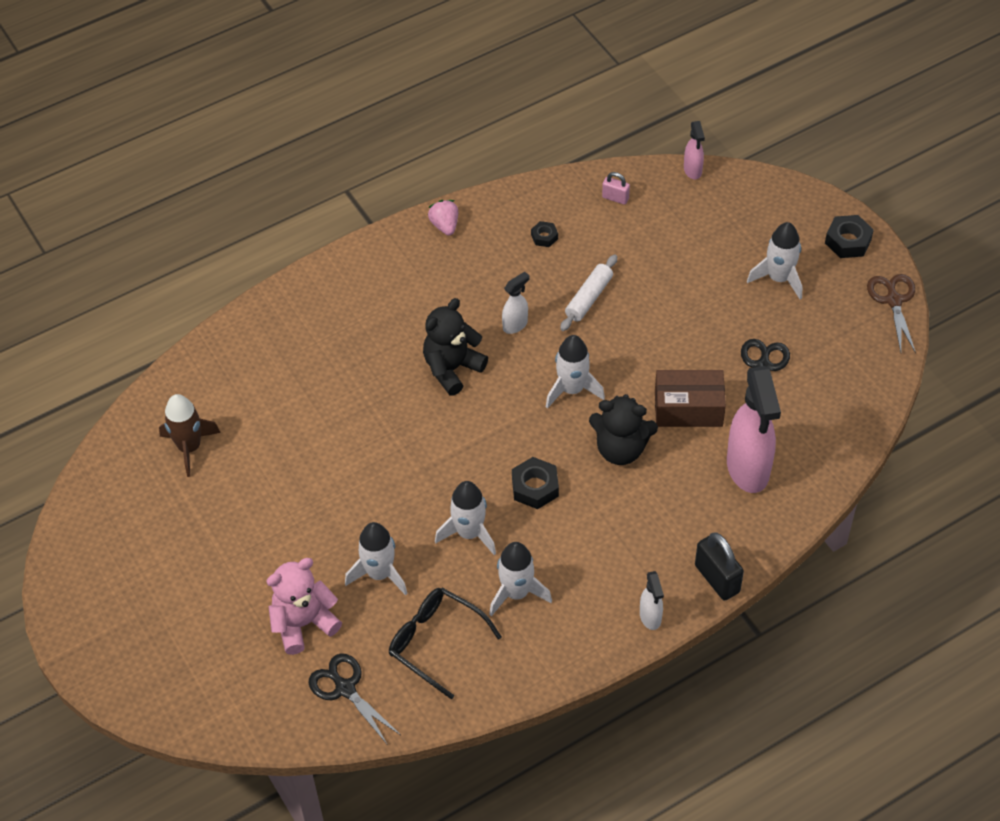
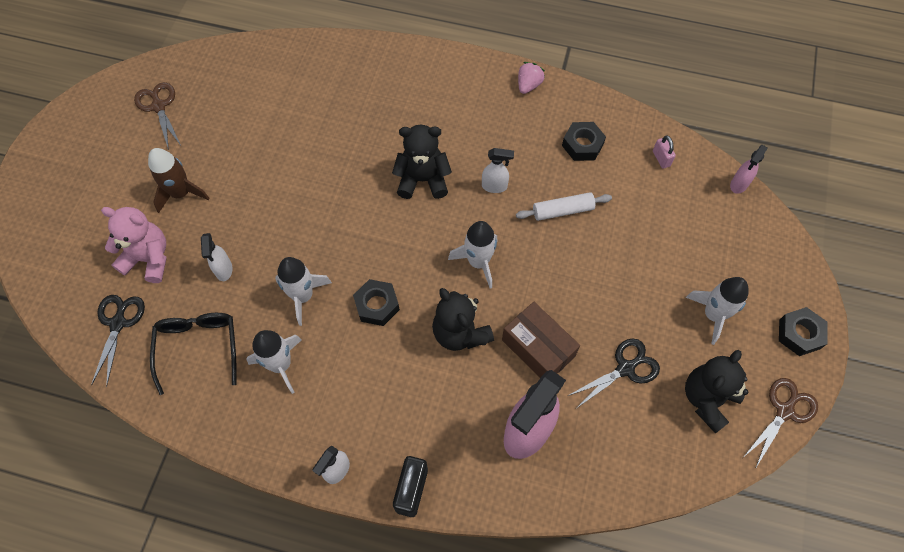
camera: 45 degrees right, 10 degrees up
(140, 509) = (159, 106): none -> brown scissors
(189, 447) = (226, 94): brown rocket -> brown rocket (181, 193)
(379, 574) = (224, 270): white rocket -> white spray bottle
(544, 237) = (582, 145): black nut -> black nut, size x1.70
(838, 337) = (707, 399): none -> black teddy bear

